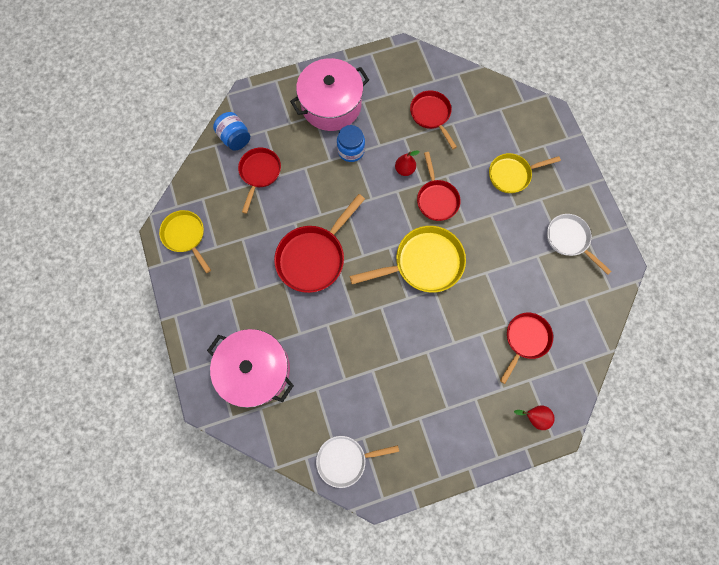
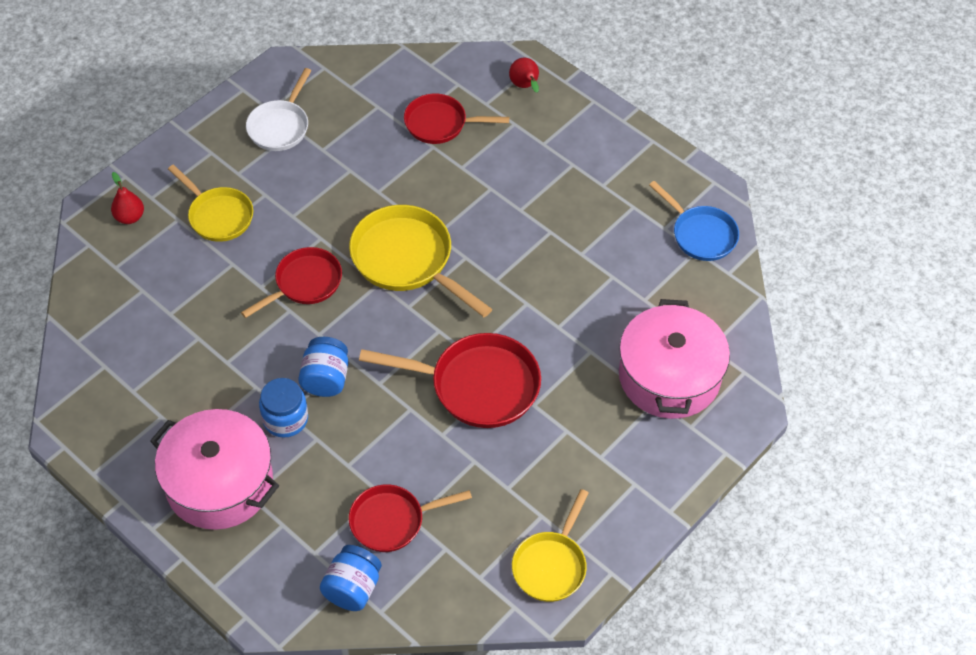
camera: 120 degrees left, 20 degrees down
(345, 459) = (701, 234): white pan -> blue pan
(365, 181) = (326, 379): none -> blue jar
(404, 169) = (279, 339): red pear -> red pear (130, 217)
(431, 115) = (170, 344): red pan -> none

